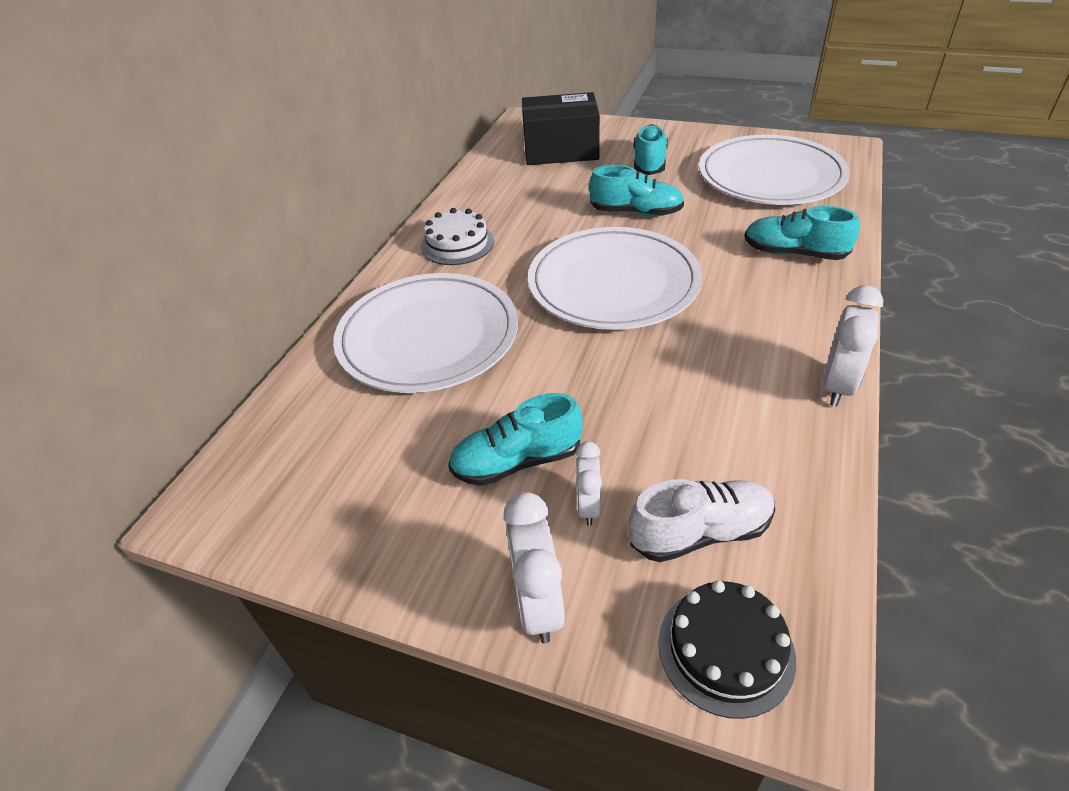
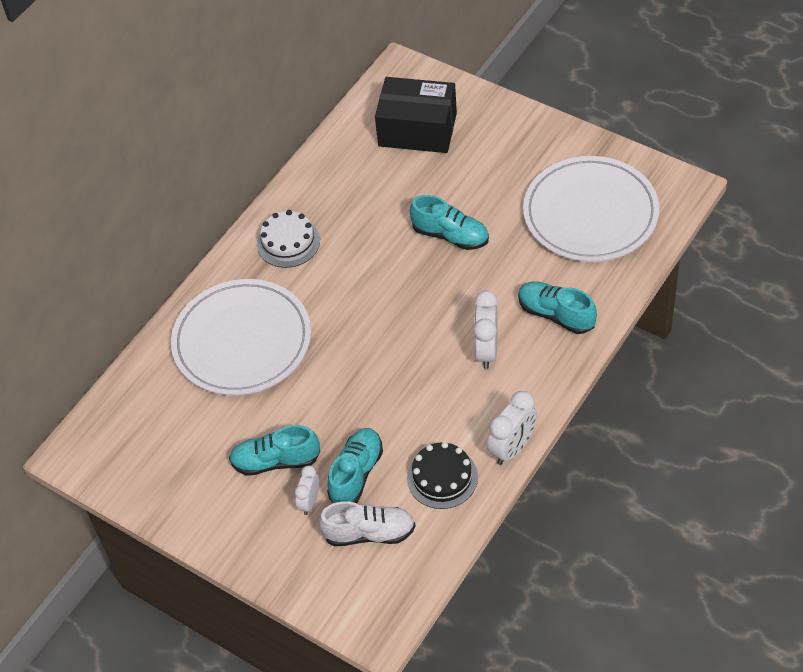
camera: 15 degrees right, 10 degrees up
(538, 604) = (260, 555): white clock -> white clock (486, 350)
(613, 283) = (398, 316): white plate -> none
(649, 163) = (491, 168): turquoise shoe -> turquoise shoe (356, 474)
(726, 649) = (352, 600): black cake -> black cake (442, 477)

